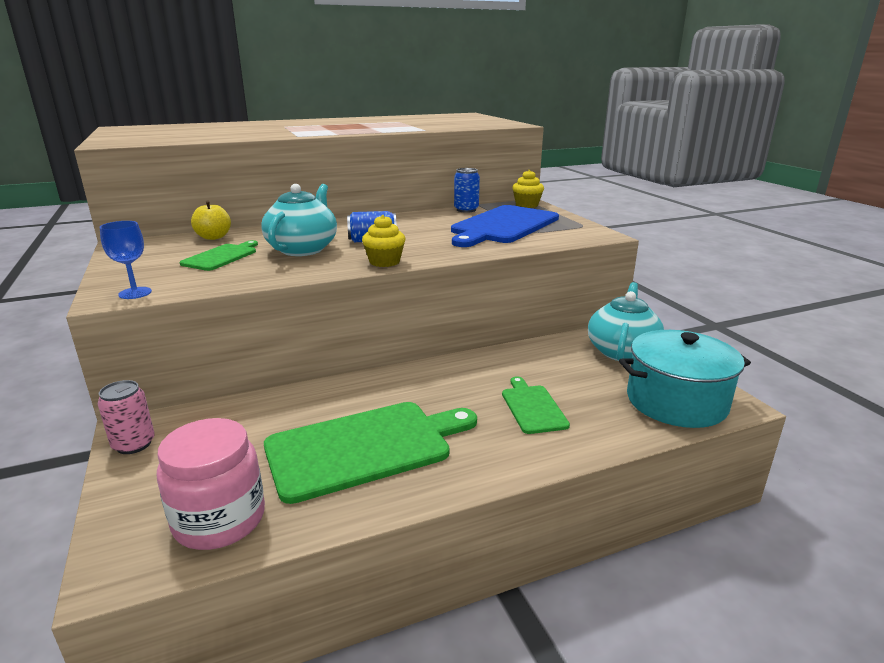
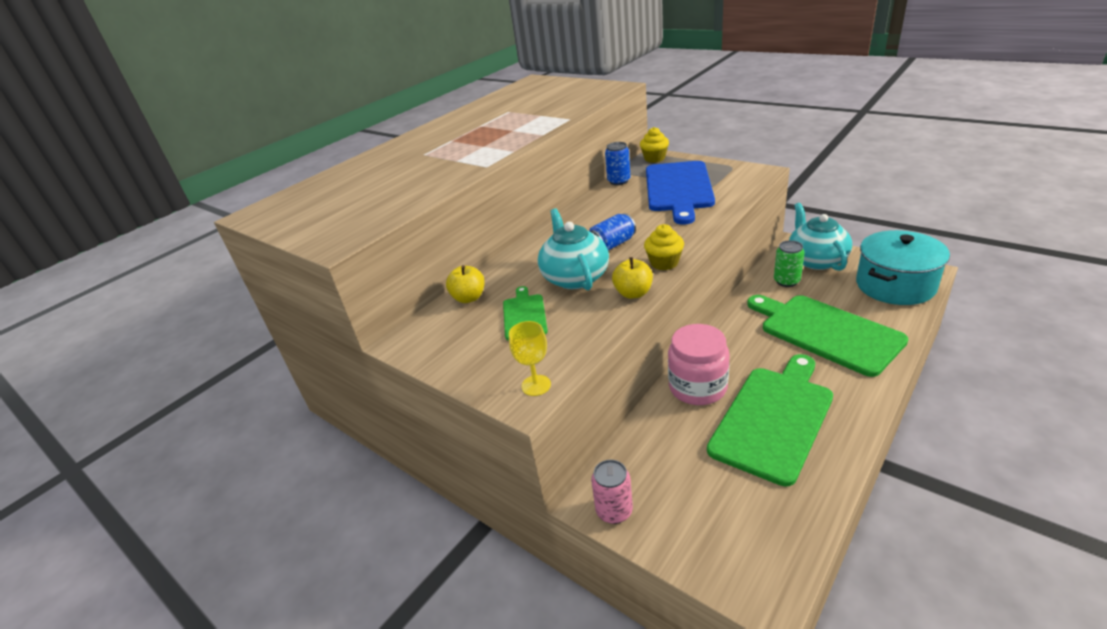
camera: 25 degrees left, 10 degrees up
(135, 293) = (536, 385): blue goblet -> yellow goblet
(219, 520) = (769, 523): pink jar -> pink jar (697, 387)
(319, 270) = (633, 293): none -> yellow apple
(532, 407) = (826, 332): green cutting board -> green cutting board, size x1.96
(563, 355) = (786, 281): none -> green can

